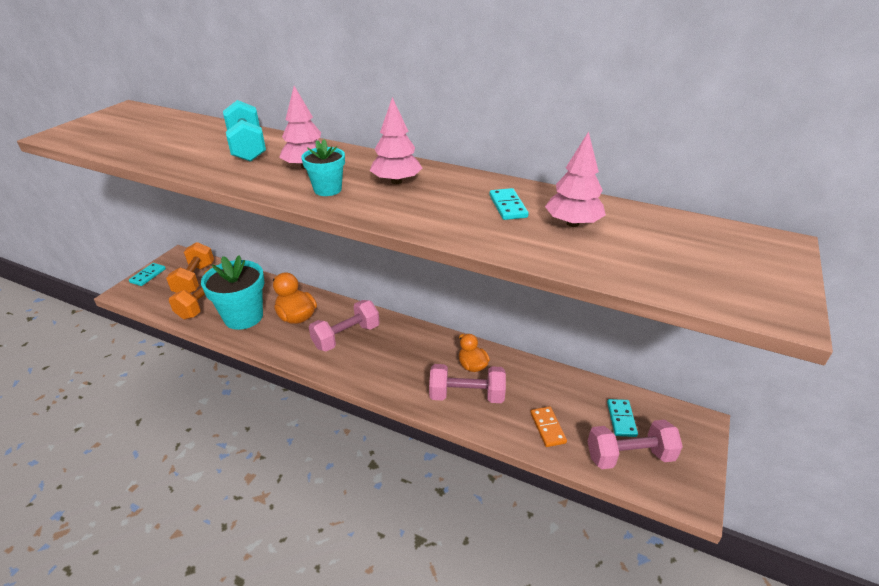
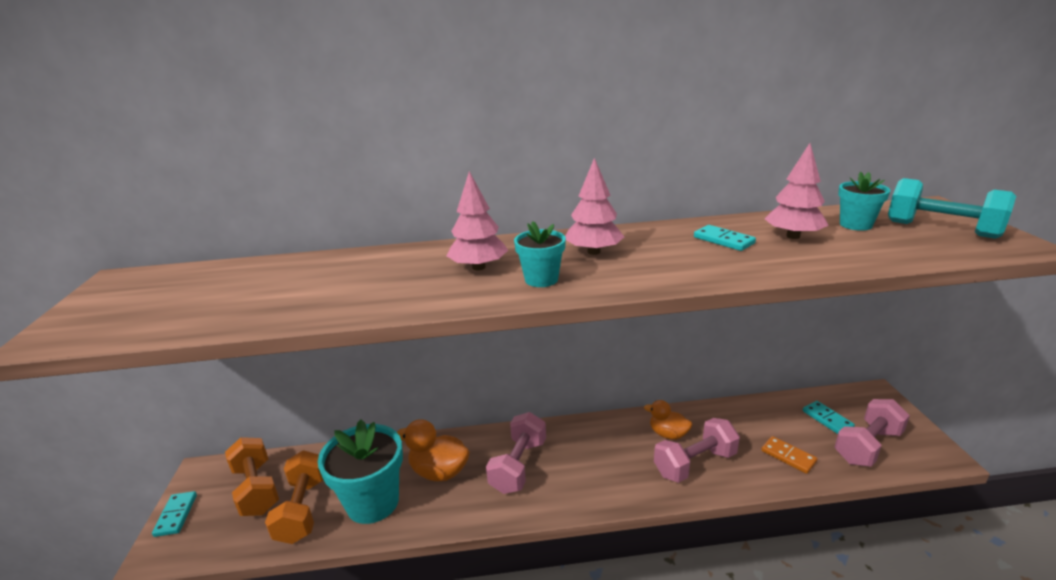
camera: 30 degrees left, 10 degrees down
(247, 148) = (375, 271): turquoise dumbbell -> turquoise dumbbell (941, 229)
(653, 234) = (855, 225): none -> turquoise flower pot

